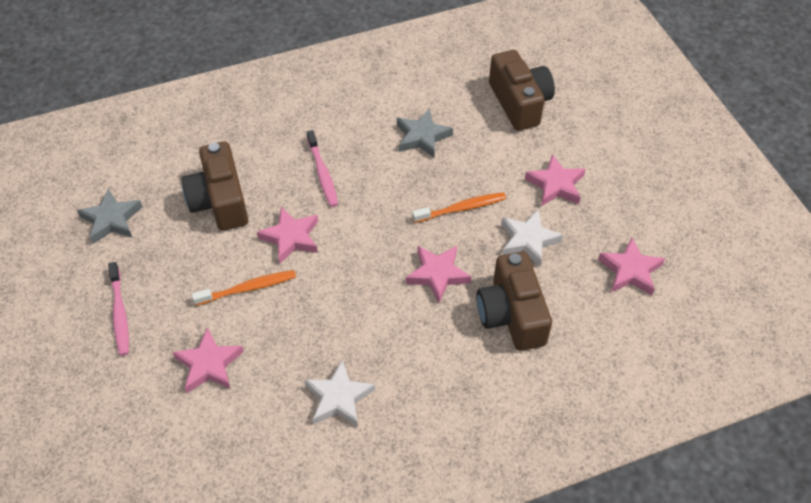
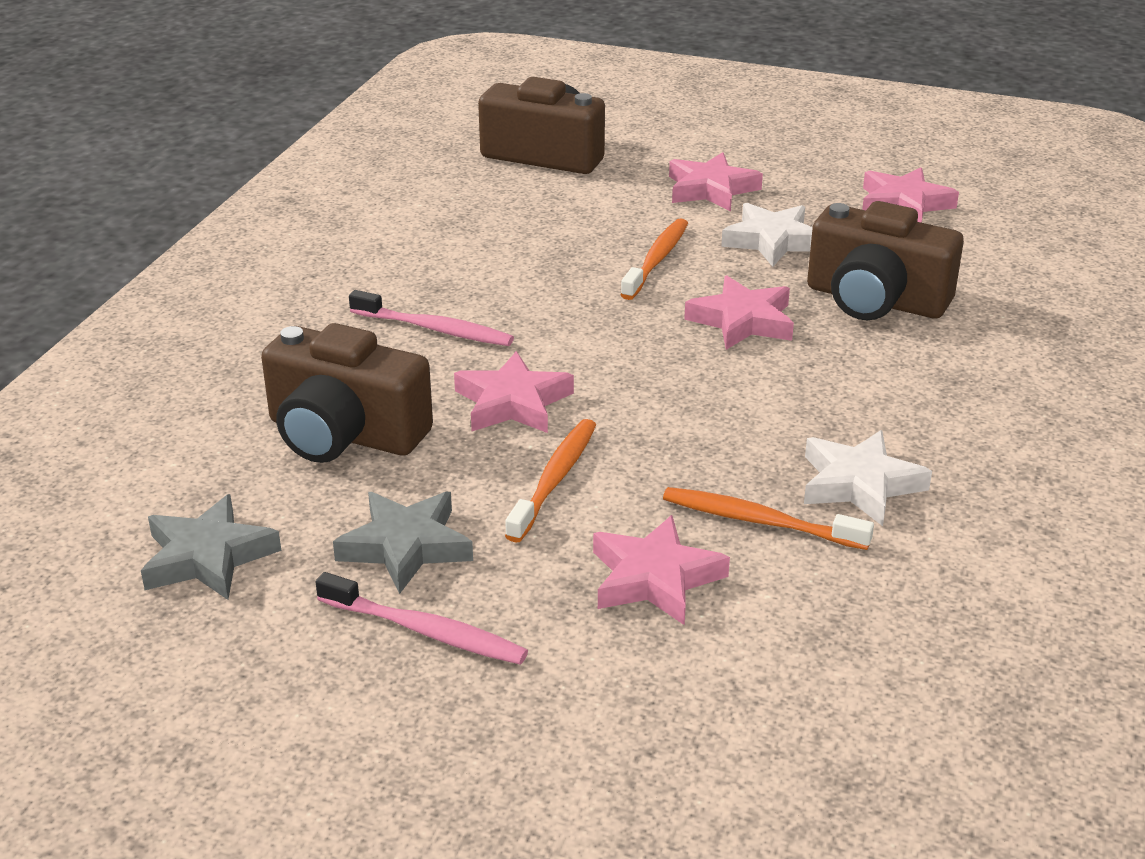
camera: 50 degrees left, 20 degrees down
(278, 377) = (760, 521): none -> orange toothbrush
(422, 137) = (493, 234): grey star -> grey star (406, 546)

